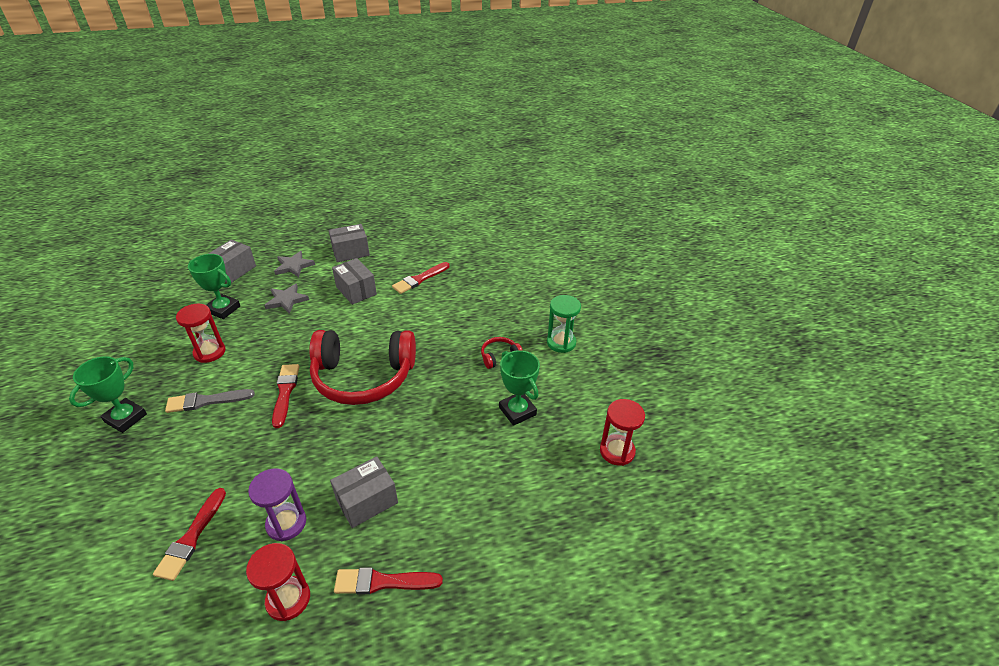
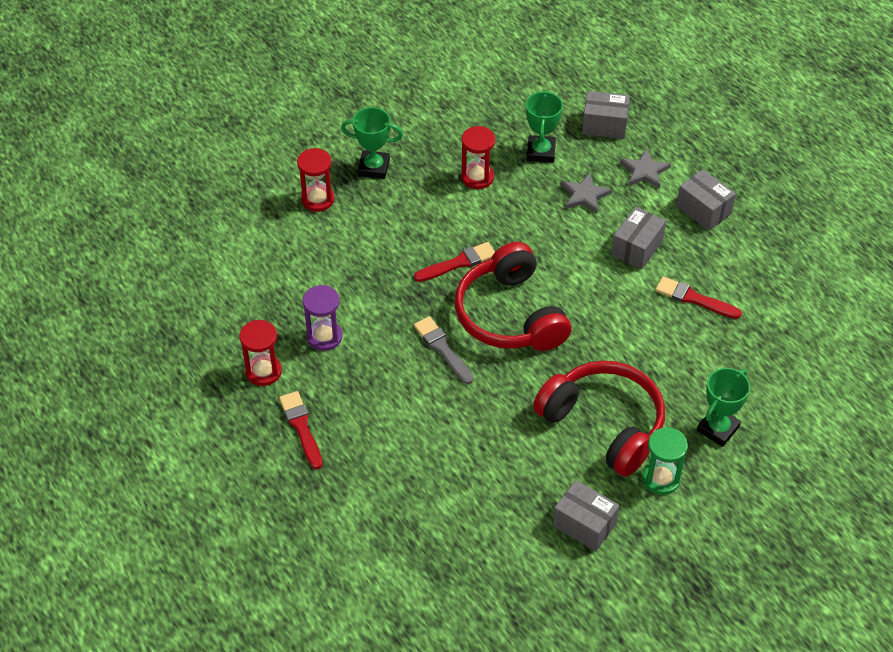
camera: 70 degrees right, 10 degrees up
(191, 537) = (287, 282): red brush -> none
(206, 401) = (418, 211): grey brush -> grey brush (442, 348)
(367, 501) = (369, 383): grey box -> grey box (584, 524)
(499, 356) = (604, 424): red headphones -> red headphones, size x2.50
(517, 411) = (531, 466): green trophy -> green trophy (718, 429)
(617, 451) = (520, 572): red hourglass -> red hourglass (317, 199)

